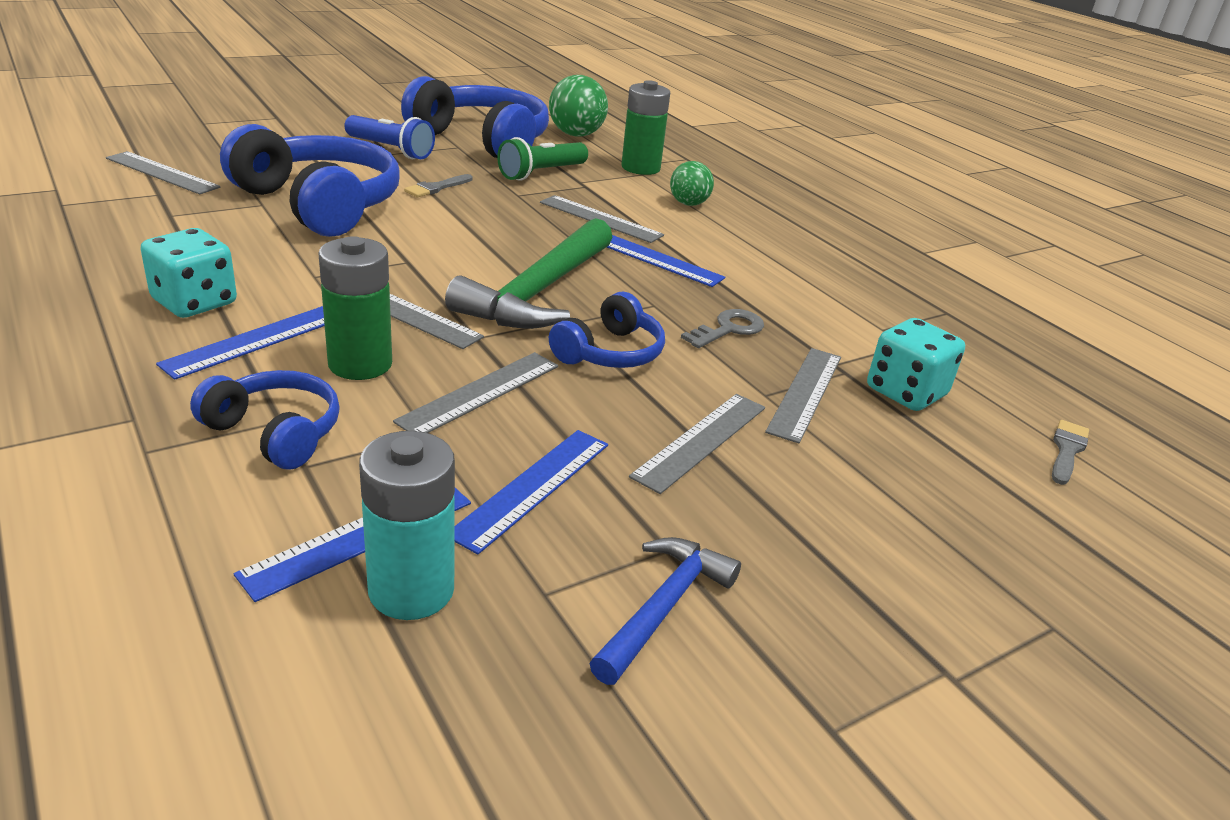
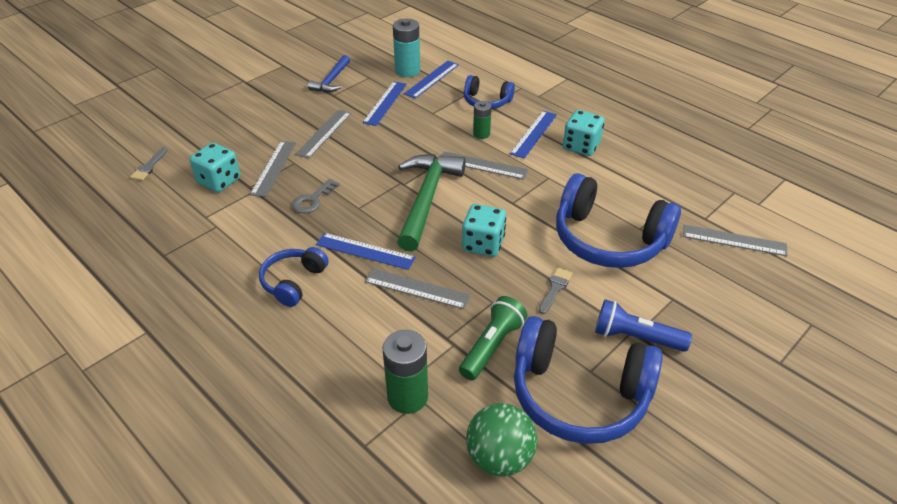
camera: 170 degrees right, 10 degrees up
(360, 364) = (481, 134): green battery -> green battery, size x0.60
(480, 393) = (423, 133): grey ruler -> none
(490, 233) = (483, 244): none -> turquoise dice
(610, 352) = (374, 167): blue headphones -> blue headphones (293, 282)
(688, 204) = (351, 339): green ball -> none

